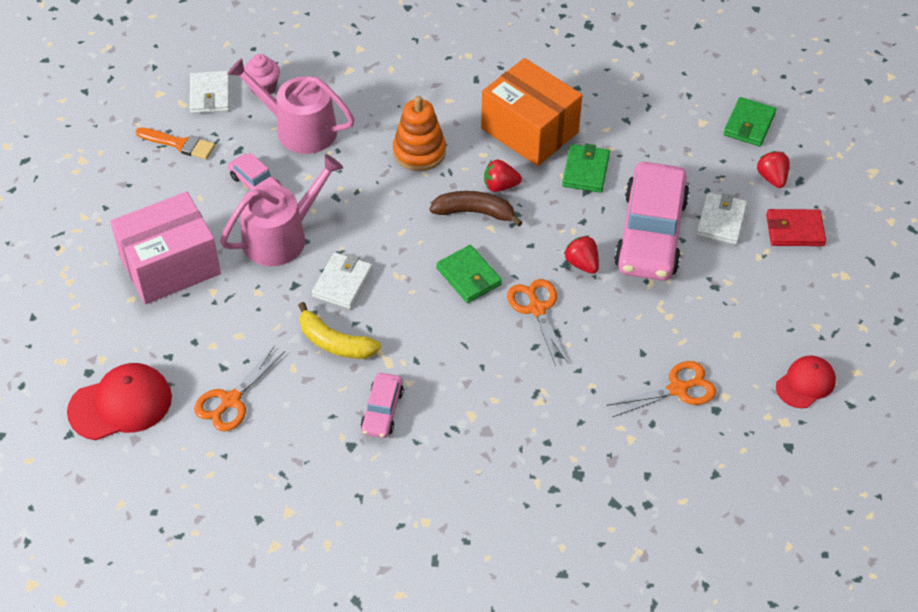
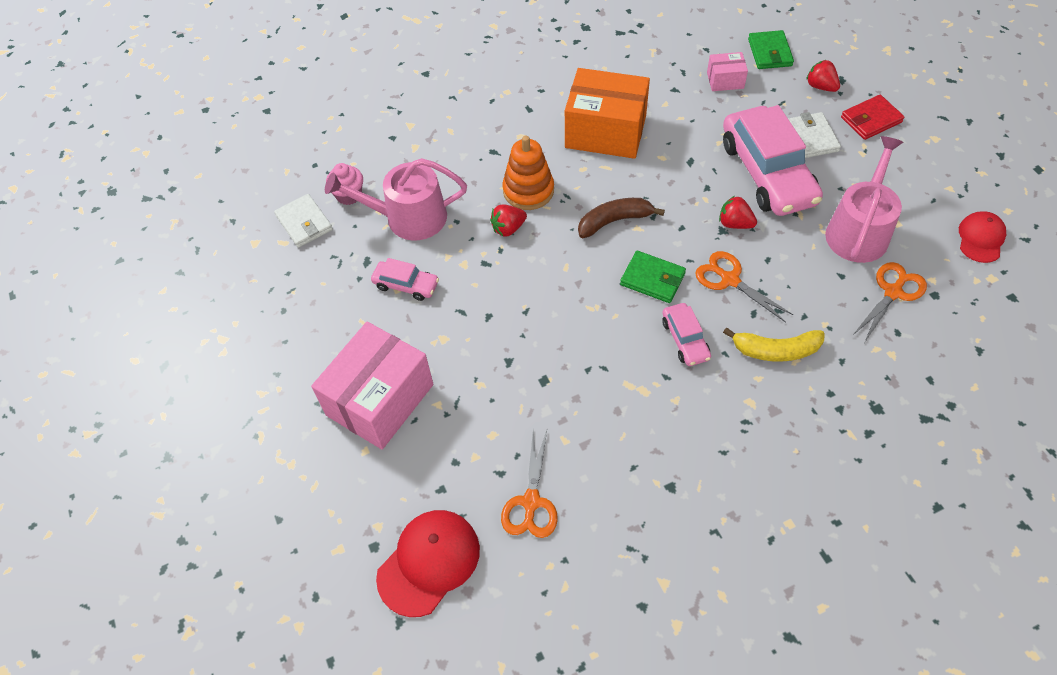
camera: 25 degrees left, 5 degrees up
(179, 144) = (307, 281): orange brush -> none
(281, 236) = (463, 322): pink watering can -> pink watering can (858, 230)
(335, 342) = (584, 396): yellow banana -> yellow banana (775, 350)
(342, 283) = (550, 338): white wallet -> none
(382, 411) = (673, 439): pink car -> pink car (685, 339)
(500, 186) = (618, 189): red strawberry -> red strawberry (508, 228)
(586, 171) = (676, 145): green wallet -> none
(682, 132) = (725, 80): none -> pink box

